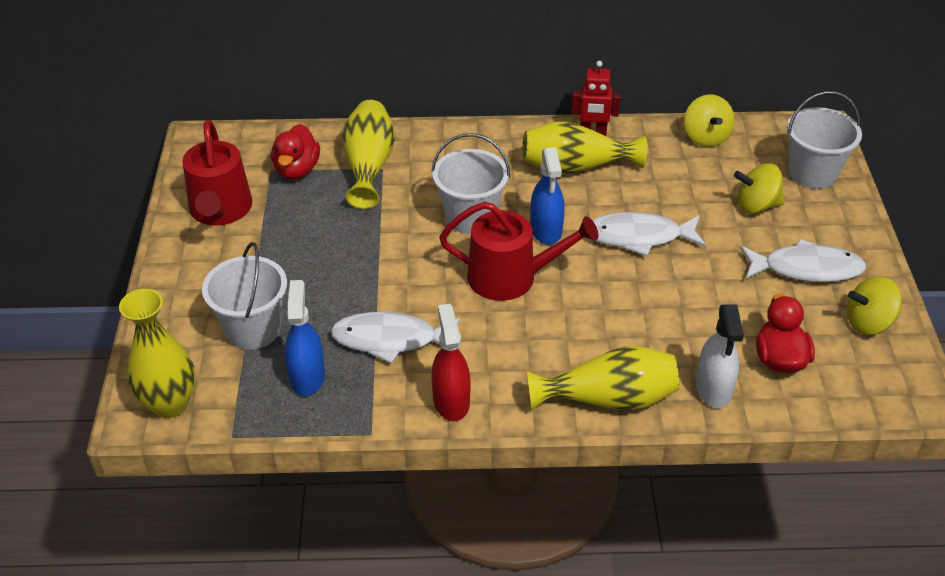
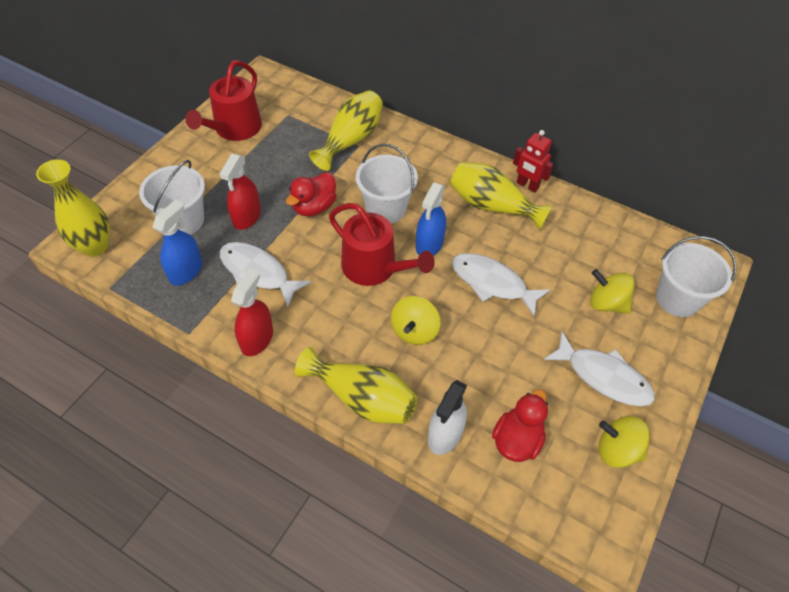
camera: 30 degrees right, 10 degrees up
(297, 170) = (303, 122): red duck -> red duck (314, 207)
(324, 292) = (247, 217): none -> red spray bottle
(705, 137) = (612, 228): yellow spinning top -> yellow spinning top (414, 331)

